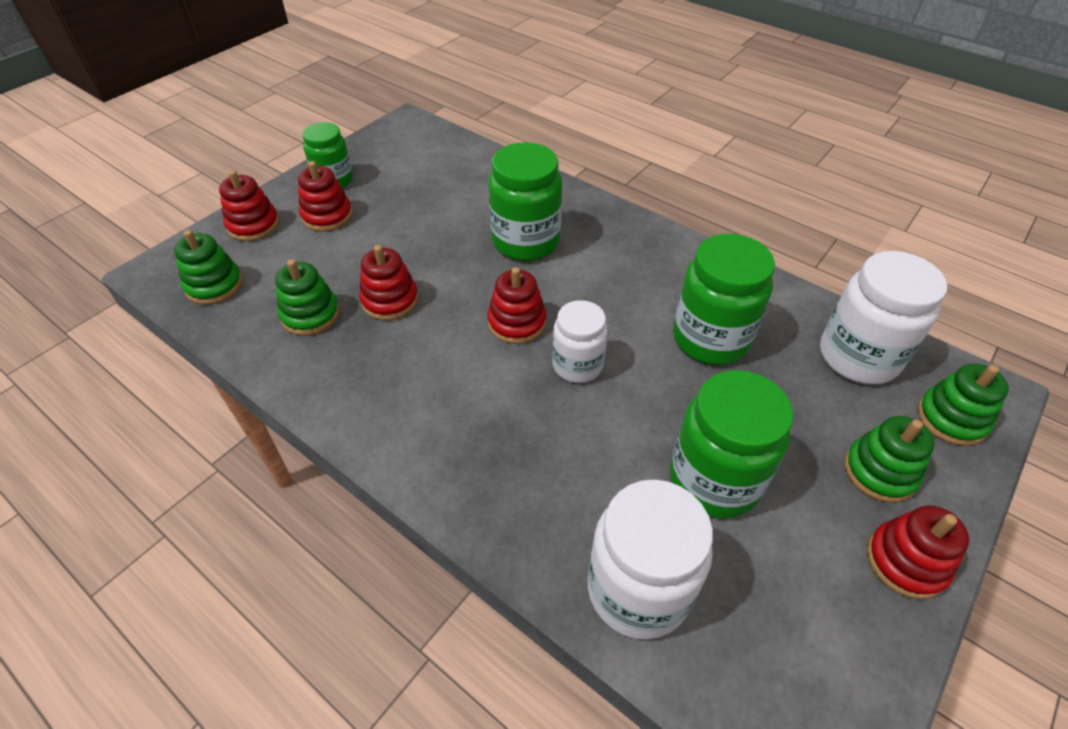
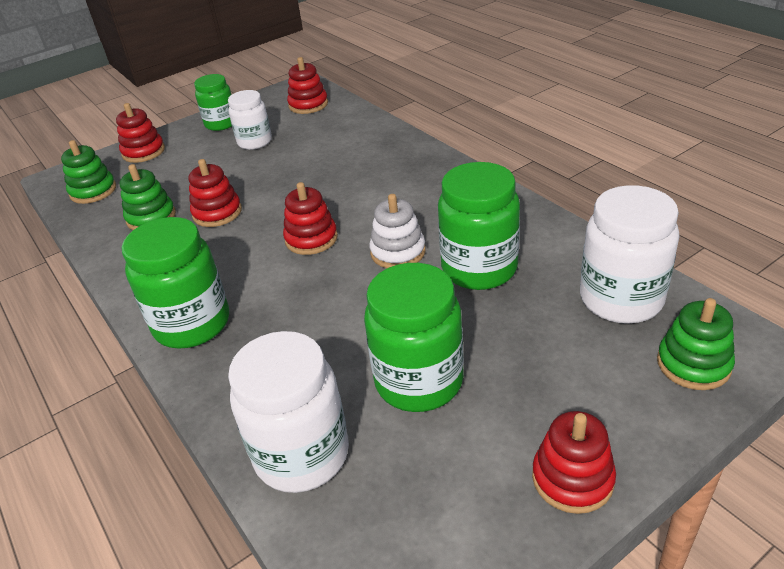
camera: 20 degrees right, 10 degrees down
(327, 216) = (202, 149): red stacking toy -> red stacking toy (308, 105)
(526, 241) = (353, 178): green jar -> green jar (192, 324)
(577, 365) = (345, 276): white jar -> white jar (255, 142)
(619, 329) = (398, 252): none -> white stacking toy
(879, 472) = (588, 398): green stacking toy -> none

